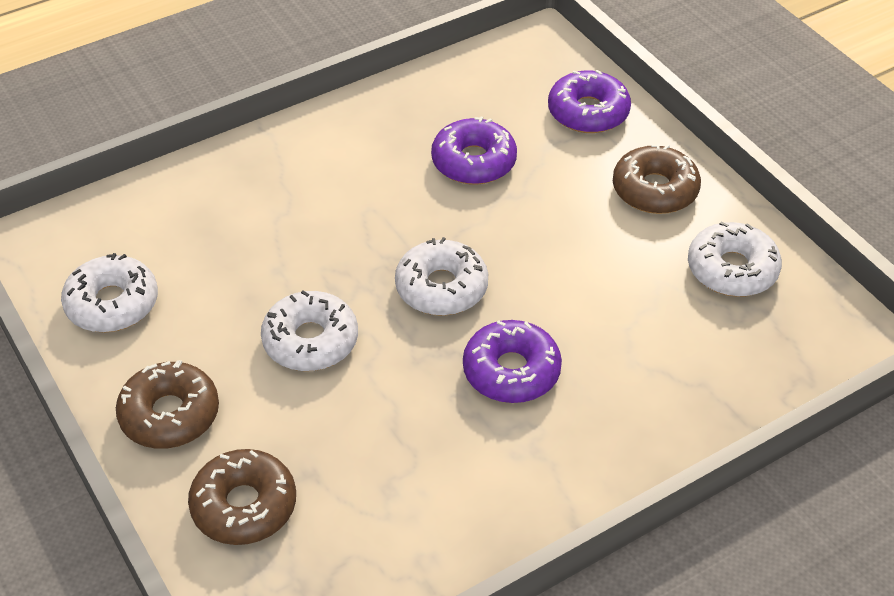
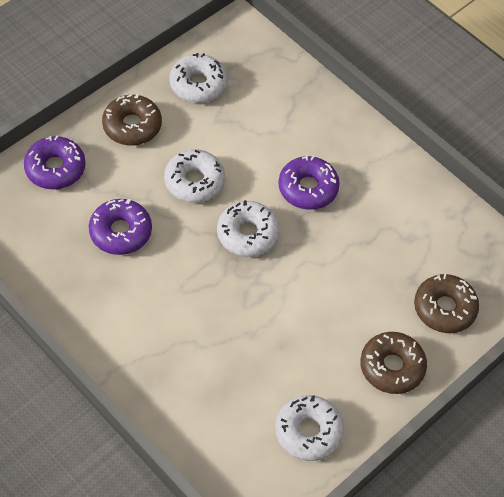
camera: 105 degrees left, 10 degrees up
(310, 341) = (311, 300): white donut -> white donut (194, 181)

